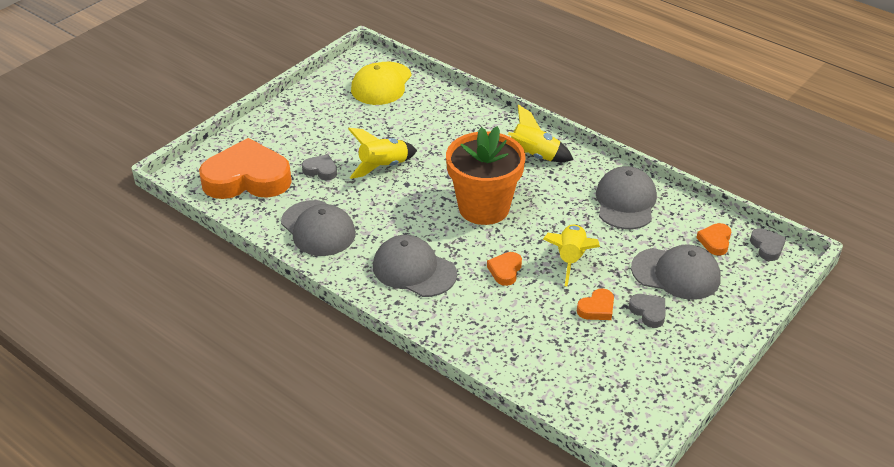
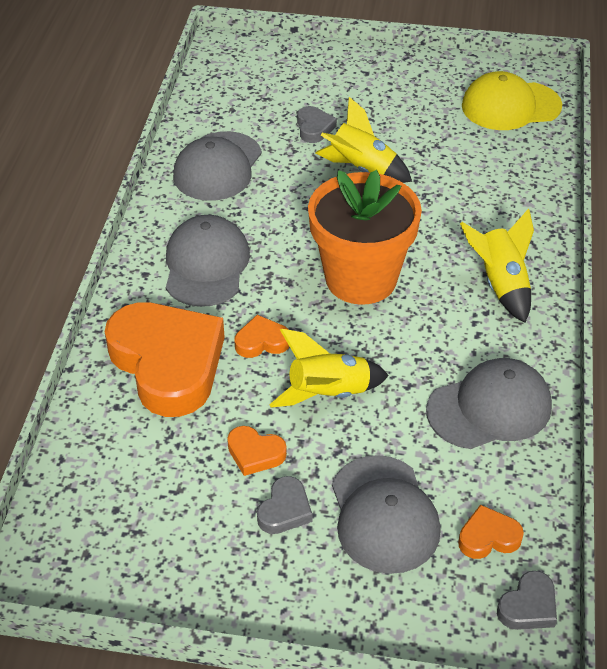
camera: 60 degrees right, 5 degrees up
(247, 178) = (255, 86): orange heart -> orange heart (168, 363)

